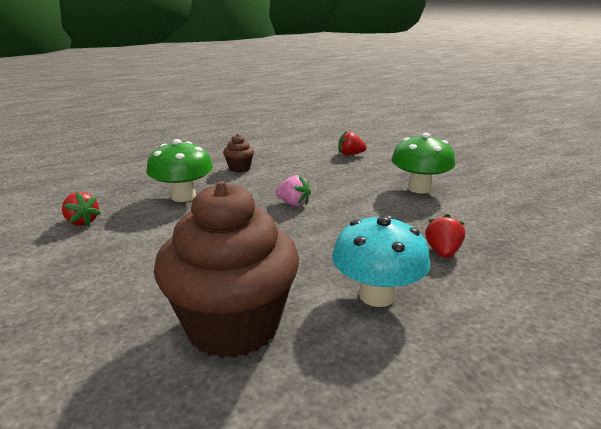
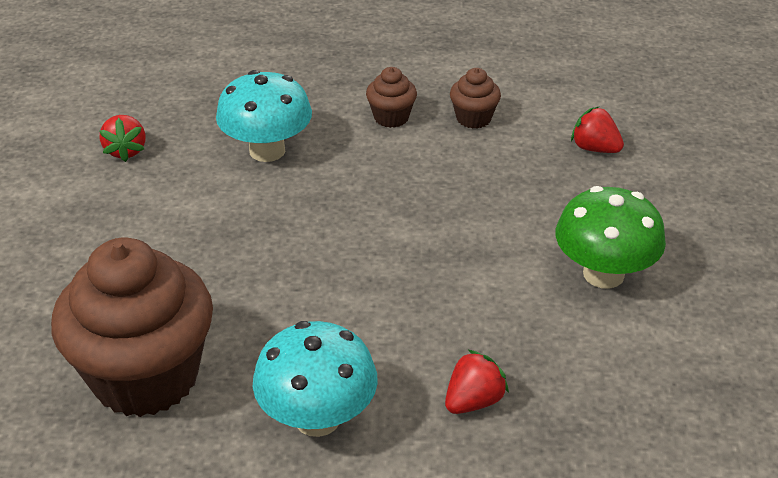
camera: 35 degrees right, 15 degrees up
(183, 196) = (267, 150): green mushroom -> turquoise mushroom
(282, 159) = (473, 118): none -> brown cupcake
(293, 203) = (387, 225): pink strawberry -> none

